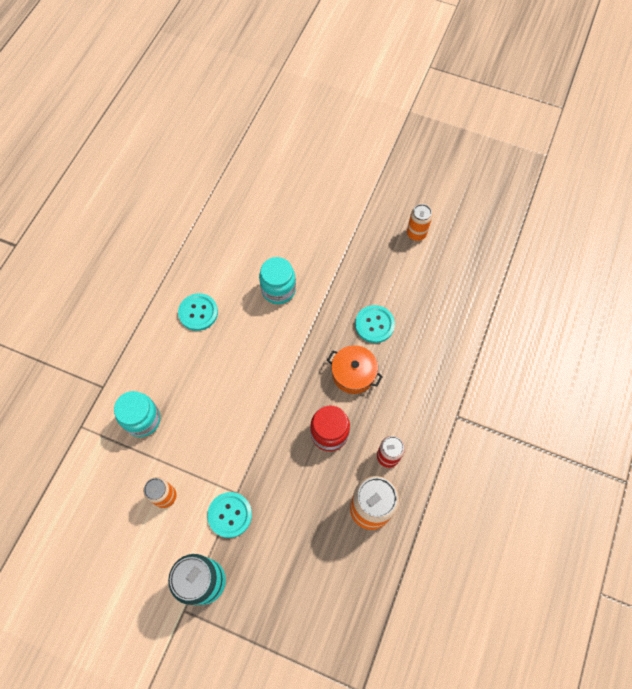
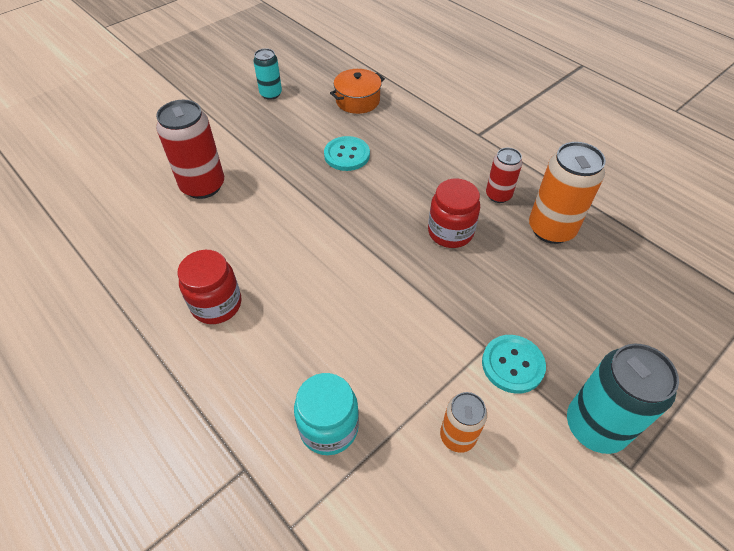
camera: 65 degrees left, 15 degrees down
(198, 312) = (216, 304): turquoise button -> red jar
(278, 290) = (248, 216): turquoise jar -> none
(291, 246) = (203, 186): none -> red can
(353, 373) = (391, 189): orange pot -> orange pot (357, 100)
(416, 233) = (271, 94): orange can -> turquoise can

